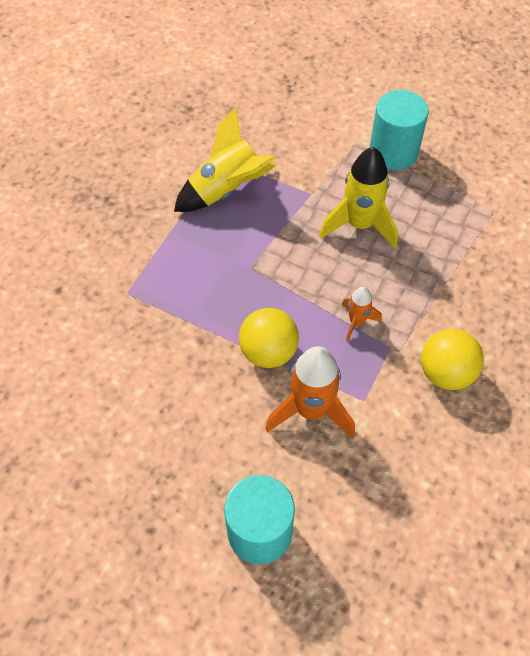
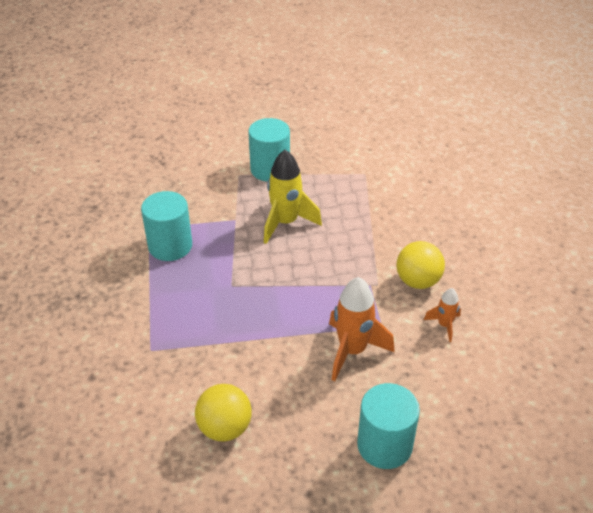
camera: 35 degrees left, 15 degrees down
(226, 190) = (170, 246): yellow rocket -> turquoise cylinder
(268, 352) = (291, 331): yellow ball -> yellow ball (225, 428)
(356, 322) = (335, 281): orange rocket -> orange rocket (444, 325)

